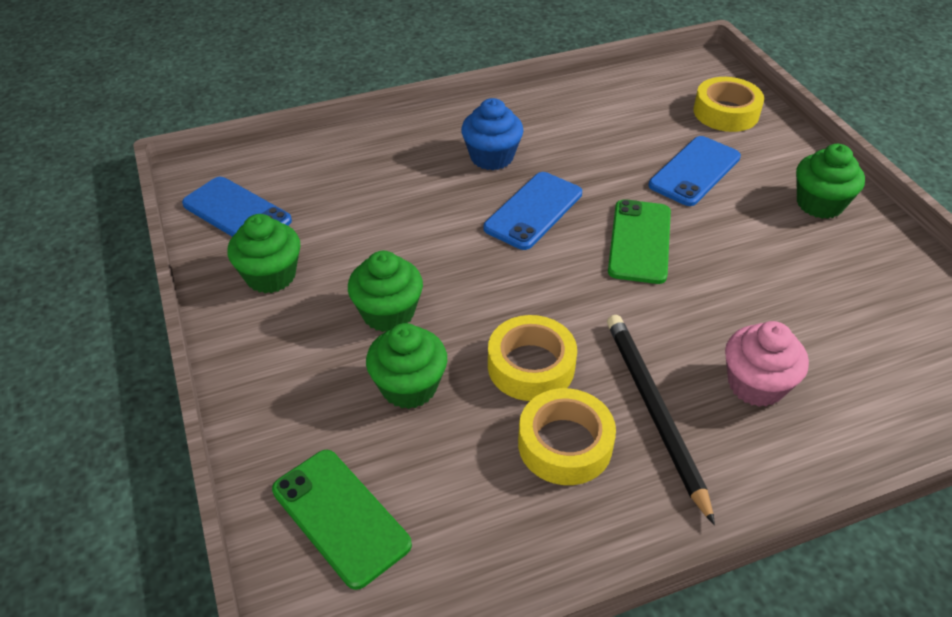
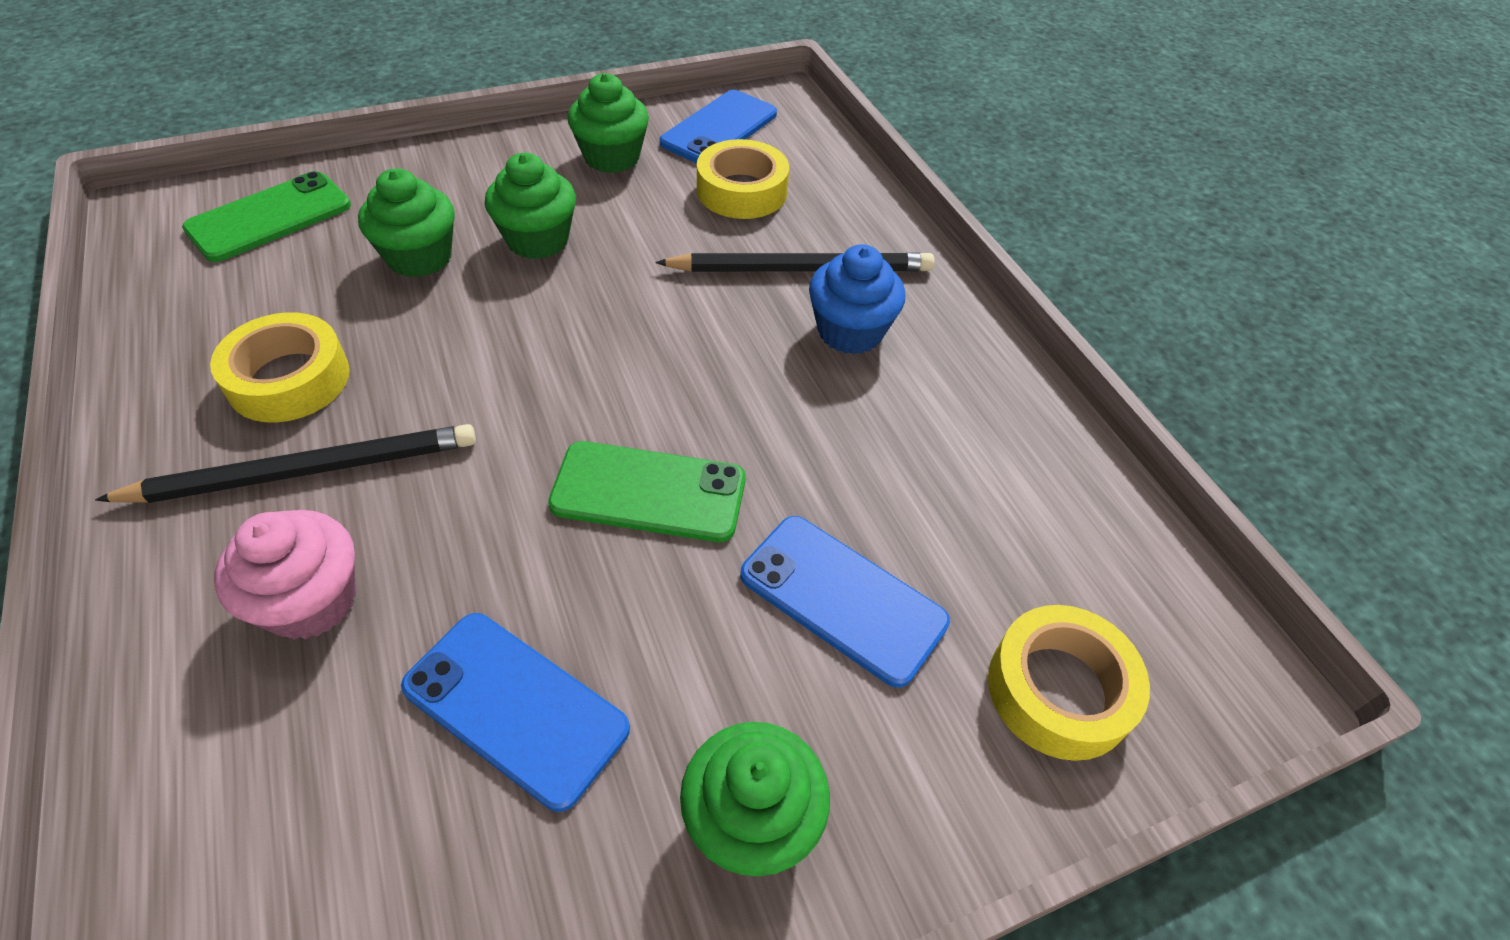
camera: 85 degrees right, 5 degrees up
(428, 175) = (800, 269): none -> black pencil
(531, 366) = (421, 355): yellow tape -> yellow tape (742, 191)
(533, 211) = (724, 372): blue phone -> blue phone (515, 708)

